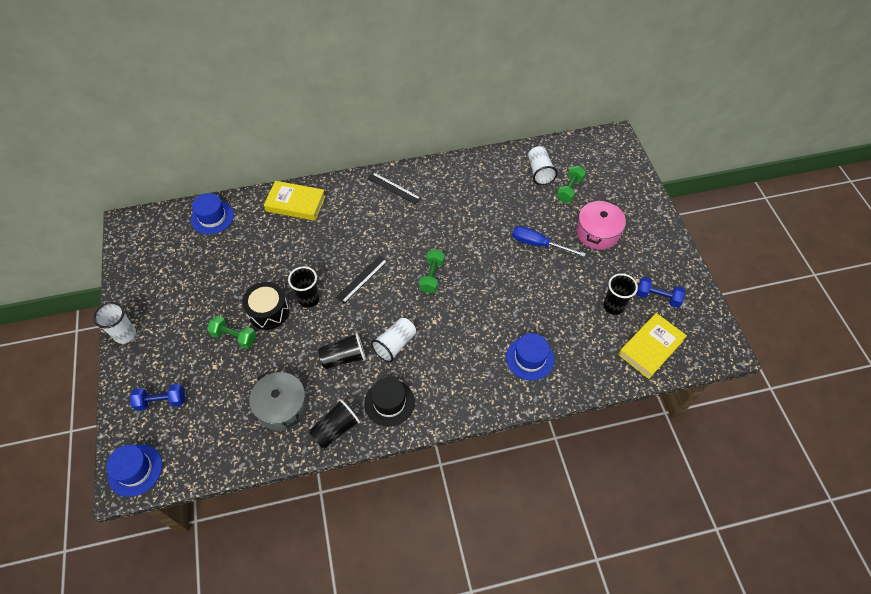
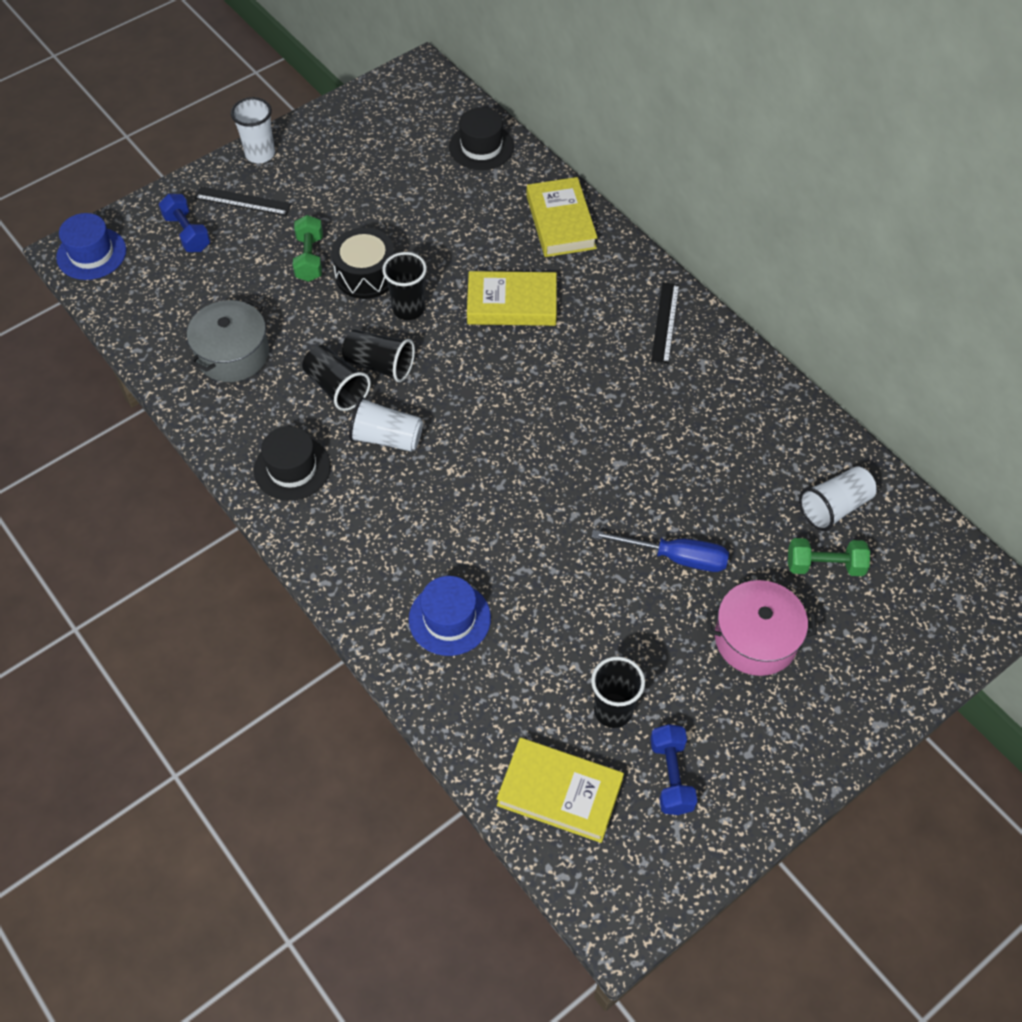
camera: 65 degrees right, 0 degrees up
(212, 217) = (481, 147): blue hat -> black hat
(335, 429) = (226, 425): black cup -> black cup (380, 365)
(338, 248) = (512, 304): none -> yellow book
(362, 279) = (476, 354): black ruler -> black ruler (243, 201)
(432, 276) = (528, 436): green dumbbell -> none
(538, 244) = (675, 557): blue screwdriver -> blue screwdriver turned 105 degrees clockwise

